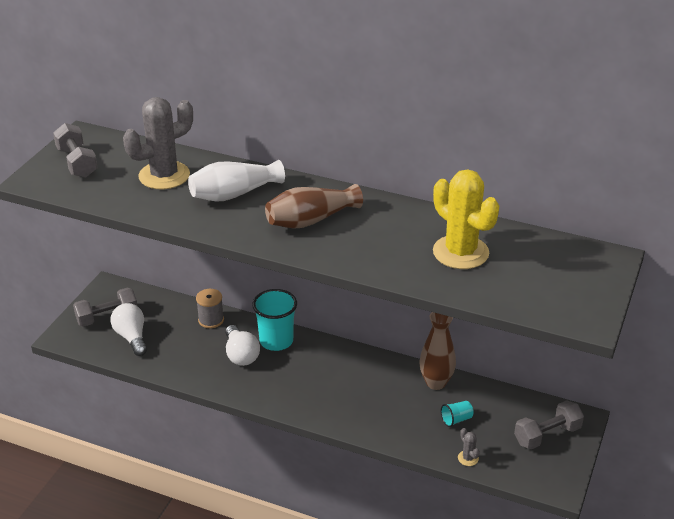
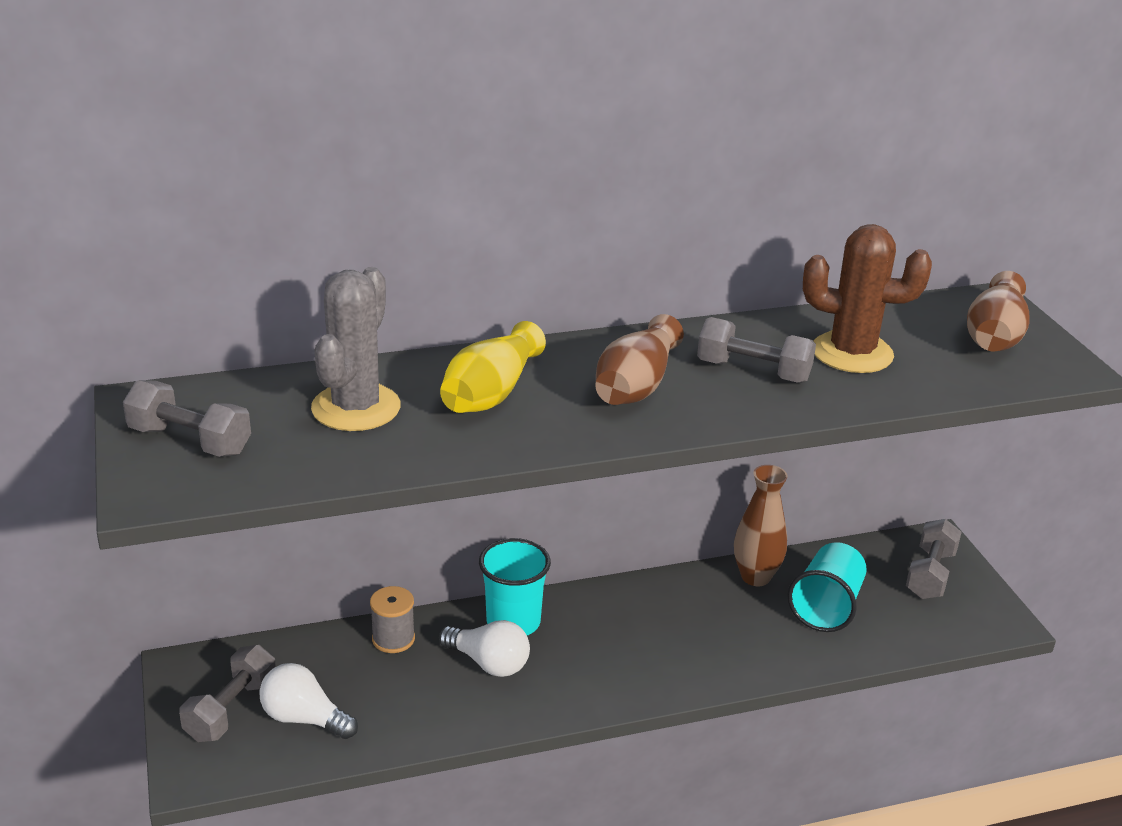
camera: 40 degrees left, 5 degrees down
(234, 194) = (491, 393): white vase -> yellow vase
(385, 239) = (753, 371): none -> grey dumbbell
(456, 419) = (826, 607): turquoise cup -> turquoise cup, size x2.03
(460, 252) = (852, 353): yellow cactus -> brown cactus
(468, 458) = (890, 643): grey cactus -> none
(571, 280) = (994, 336): none -> brown vase

